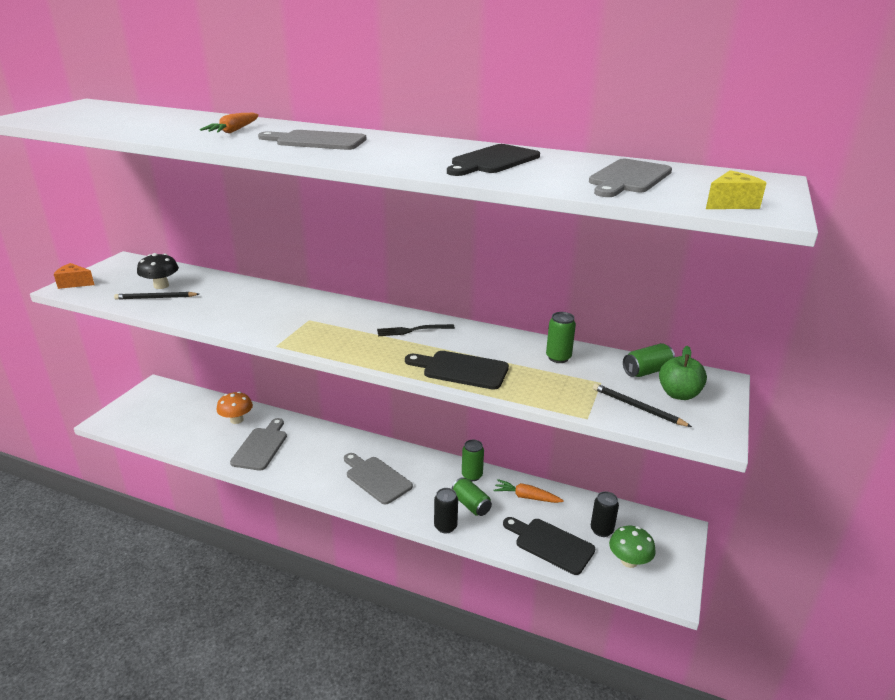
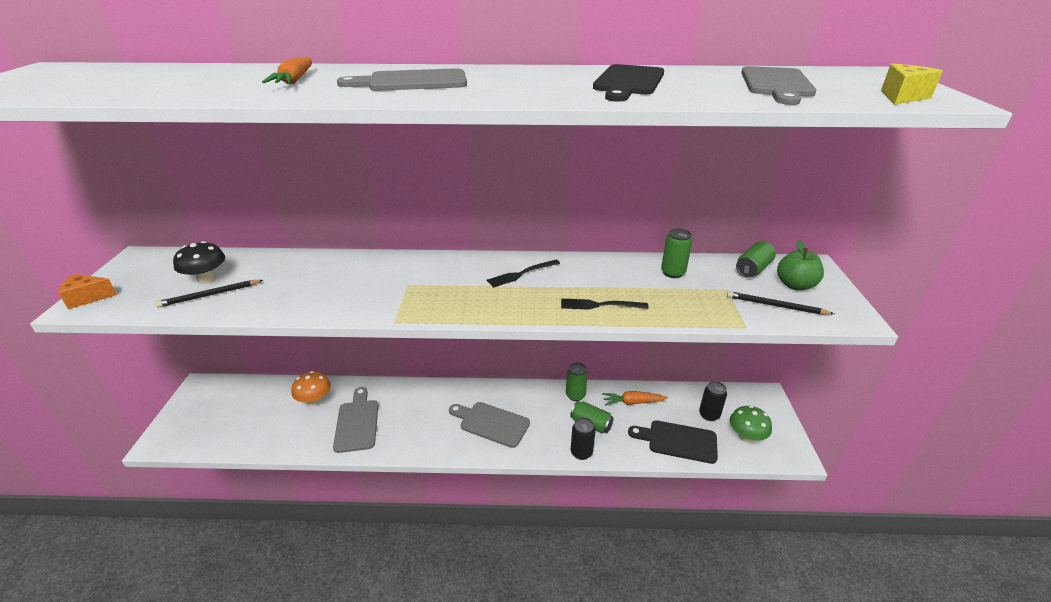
camera: 20 degrees left, 5 degrees up
(461, 370) = (599, 305): black cutting board -> black fork

